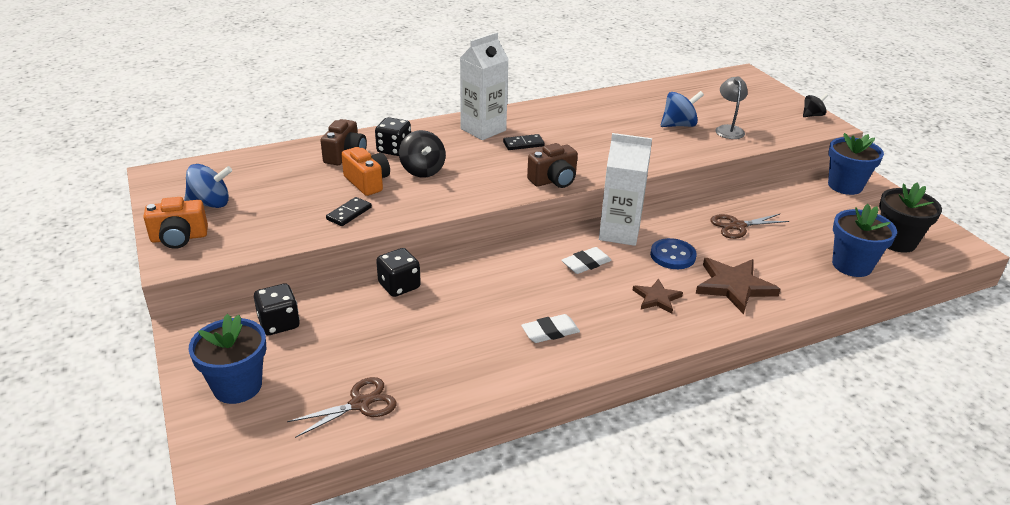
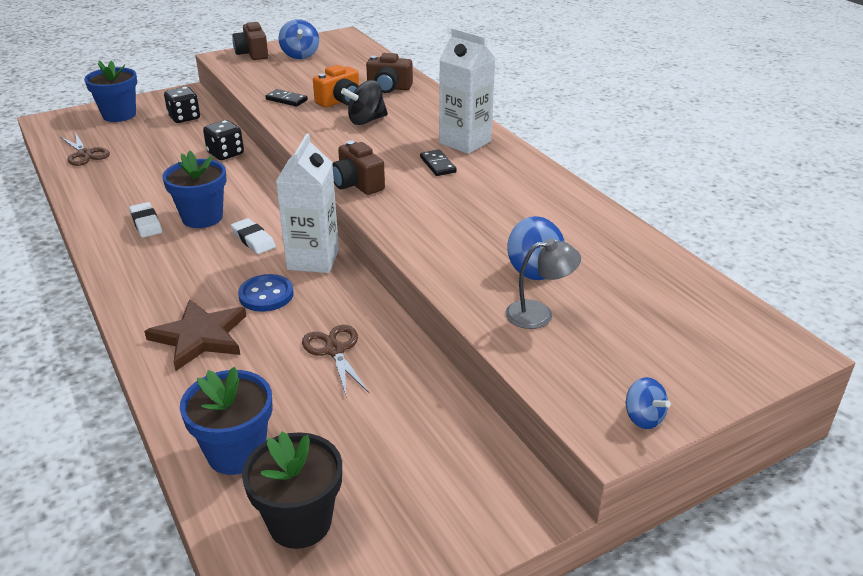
camera: 85 degrees right, 0 degrees up
(179, 238) = (252, 54): orange camera -> brown camera
(394, 150) = (405, 105): black dice -> none
(657, 298) = (186, 282): brown star -> none
(812, 115) = (643, 418): black spinning top -> blue spinning top
(845, 186) = (477, 487): blue flower pot -> blue flower pot (202, 217)

